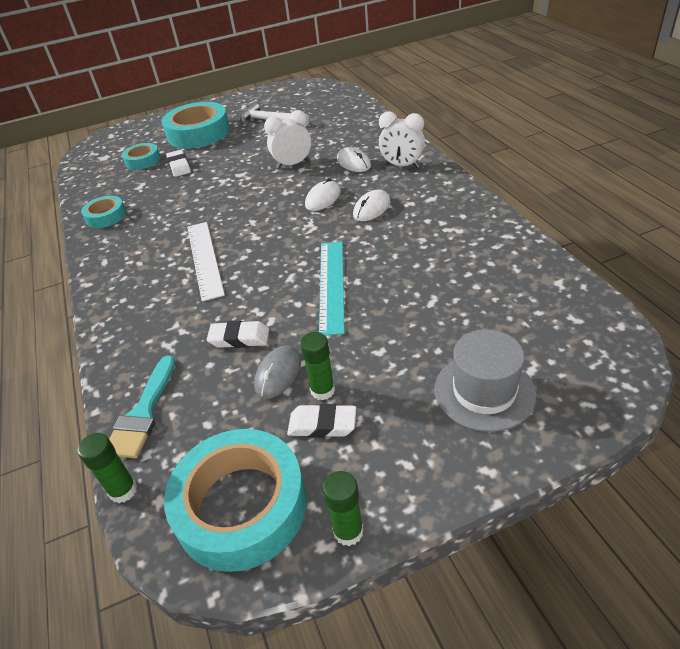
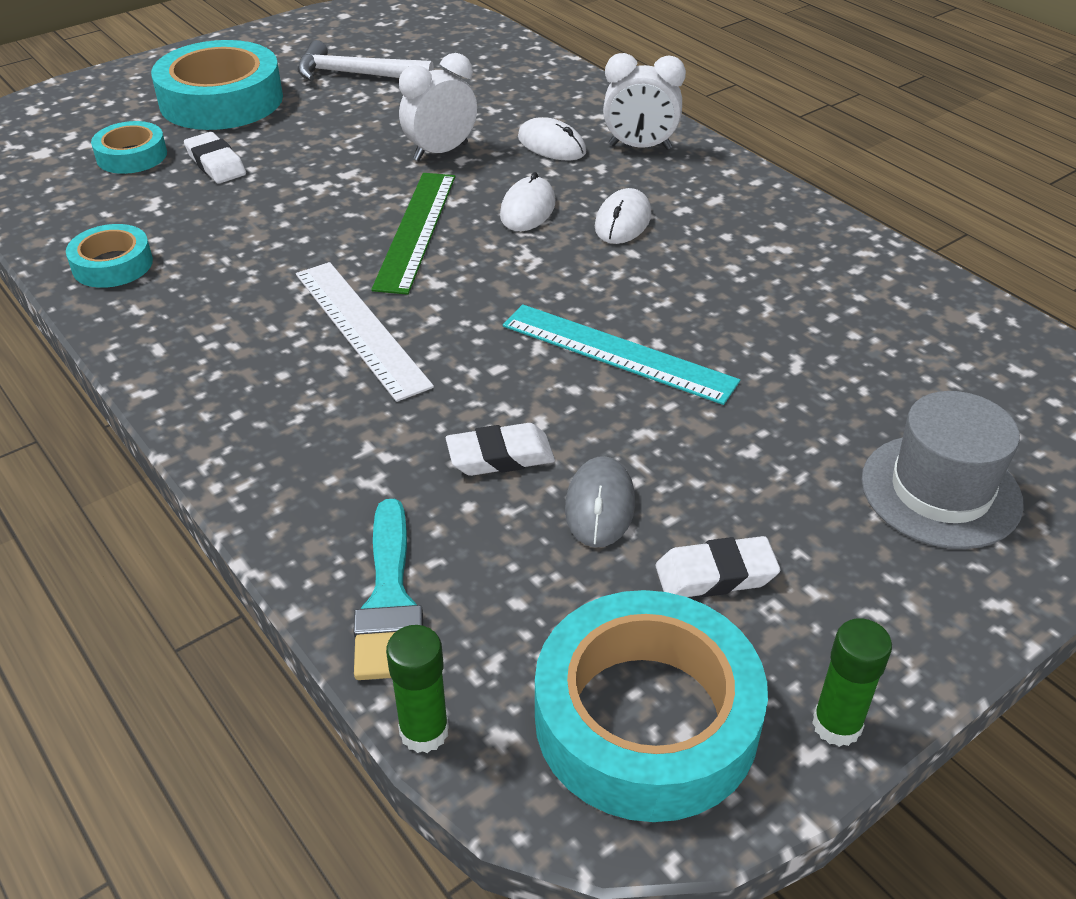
camera: 20 degrees left, 0 degrees up
(259, 207) = (416, 230): none -> green ruler
(322, 390) = (689, 522): green glue stick -> none
(331, 285) = (617, 353): turquoise ruler -> turquoise ruler turned 45 degrees counterclockwise

